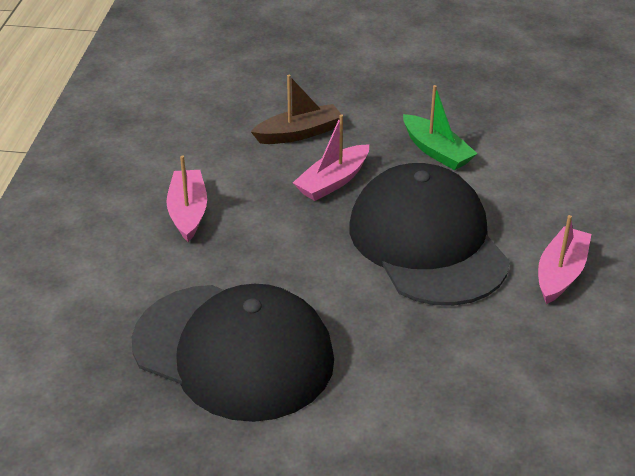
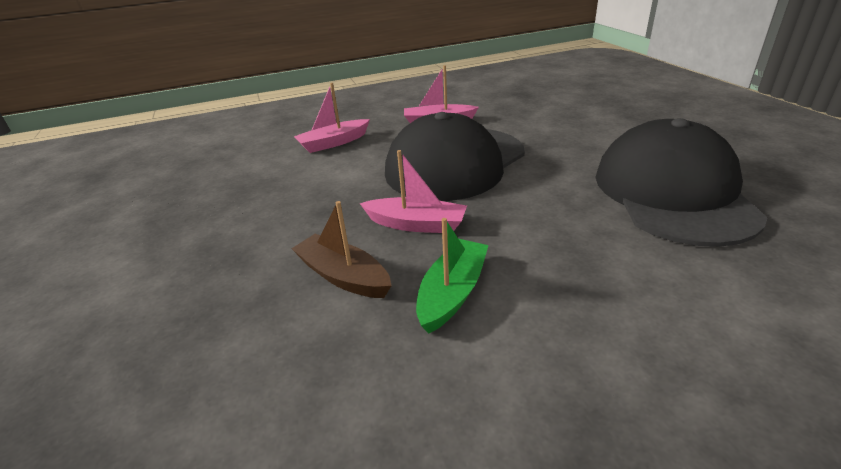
camera: 115 degrees left, 5 degrees down
(188, 212) = (560, 293): pink boat -> pink boat (333, 143)
(436, 151) = (326, 191): green boat -> green boat (452, 293)

